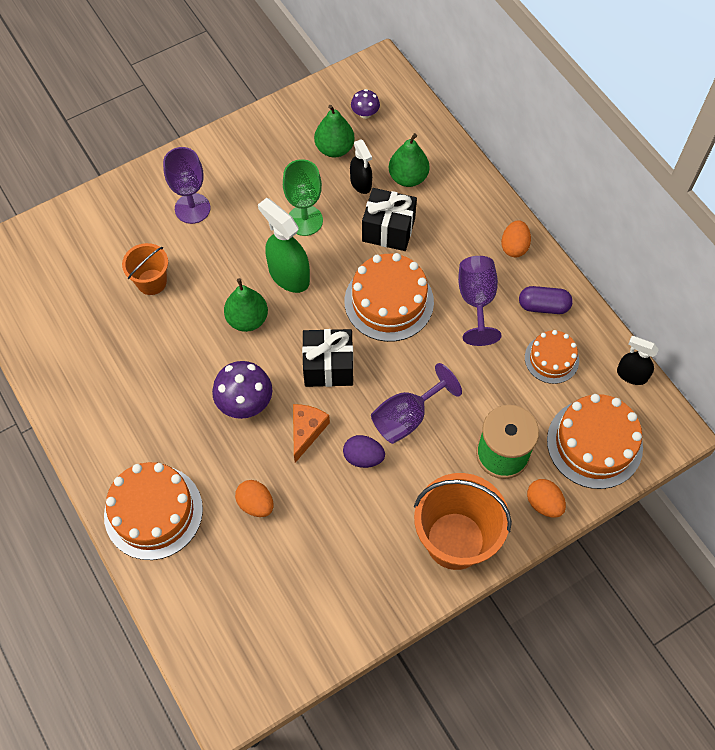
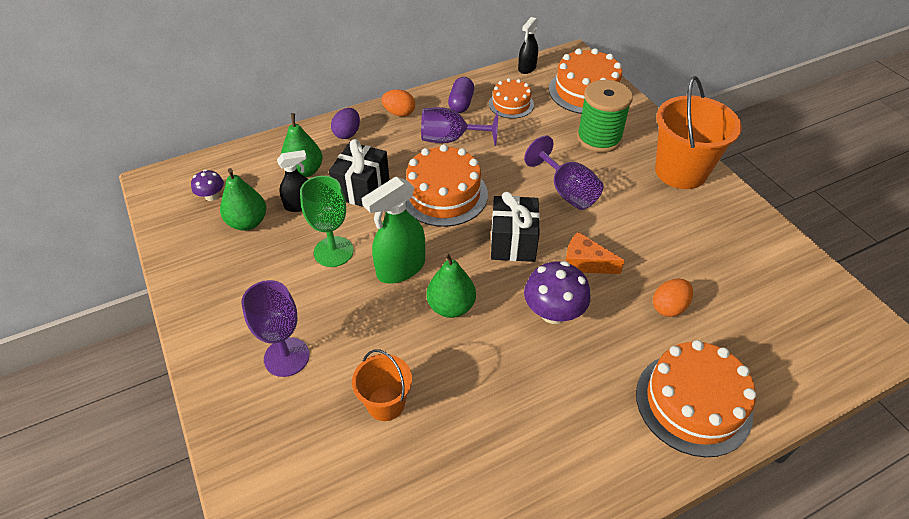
camera: 85 degrees left, 15 degrees down
(363, 457) = (609, 223): purple egg -> purple egg (347, 133)
(544, 503) = (639, 121): orange egg -> none

